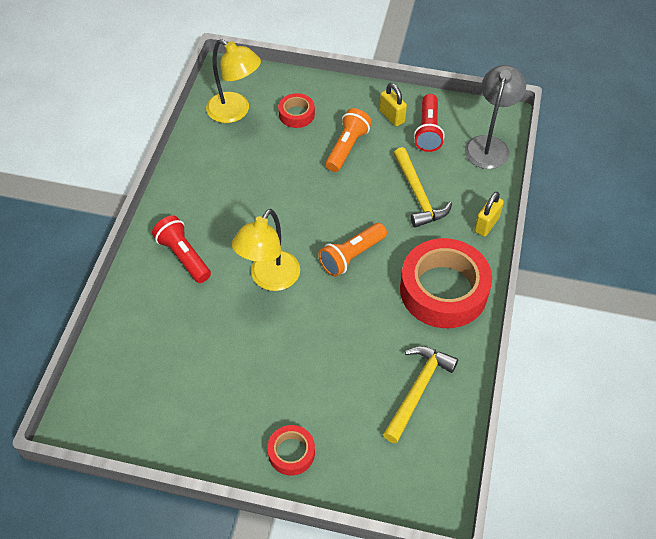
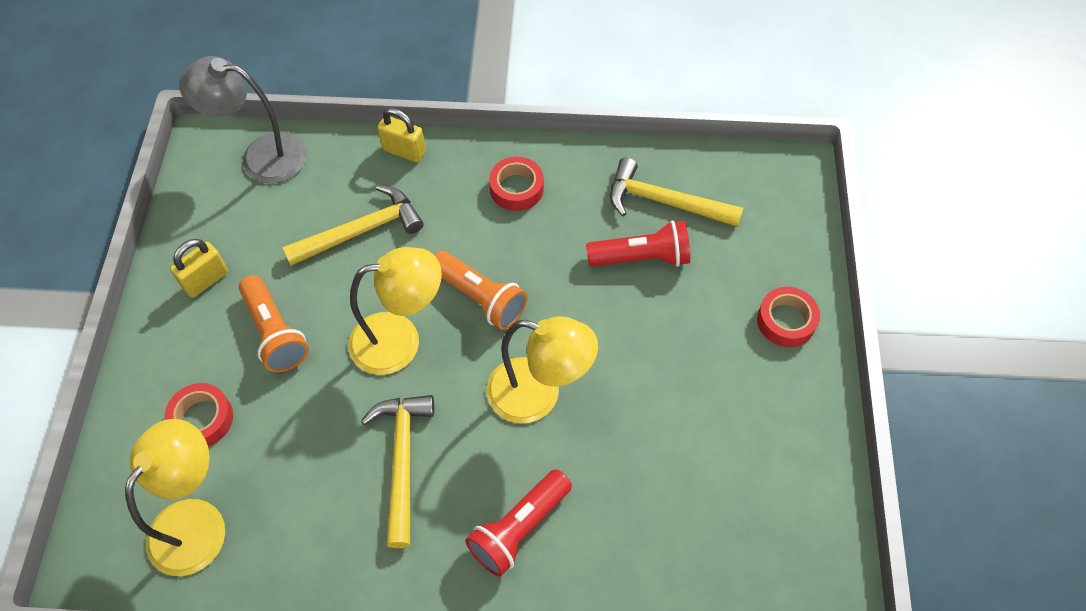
camera: 100 degrees left, 5 degrees up
(244, 203) = (402, 461): none -> yellow hammer
(328, 209) = (400, 340): none -> yellow lamp
(347, 148) = (275, 333): orange flashlight -> orange flashlight turned 135 degrees counterclockwise
(428, 131) = (235, 231): red flashlight -> red flashlight (641, 258)
(443, 290) = (516, 188): red tape -> red tape, size x0.47

